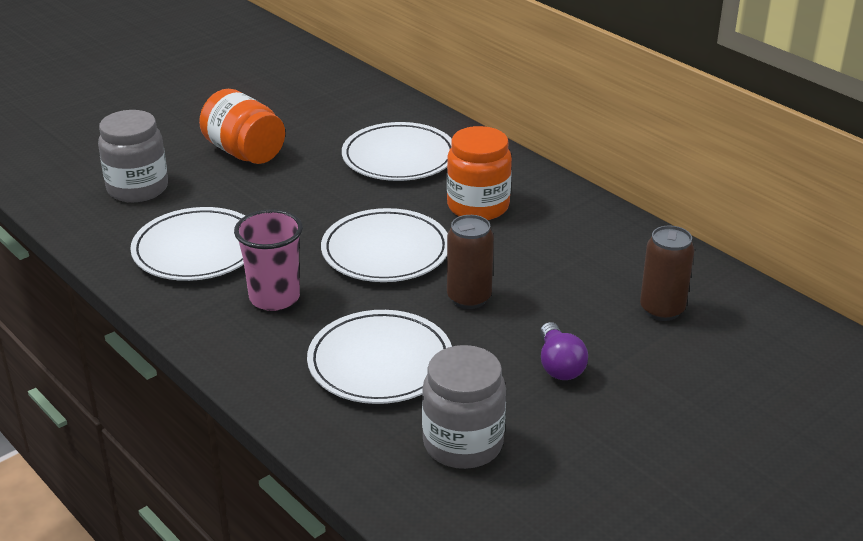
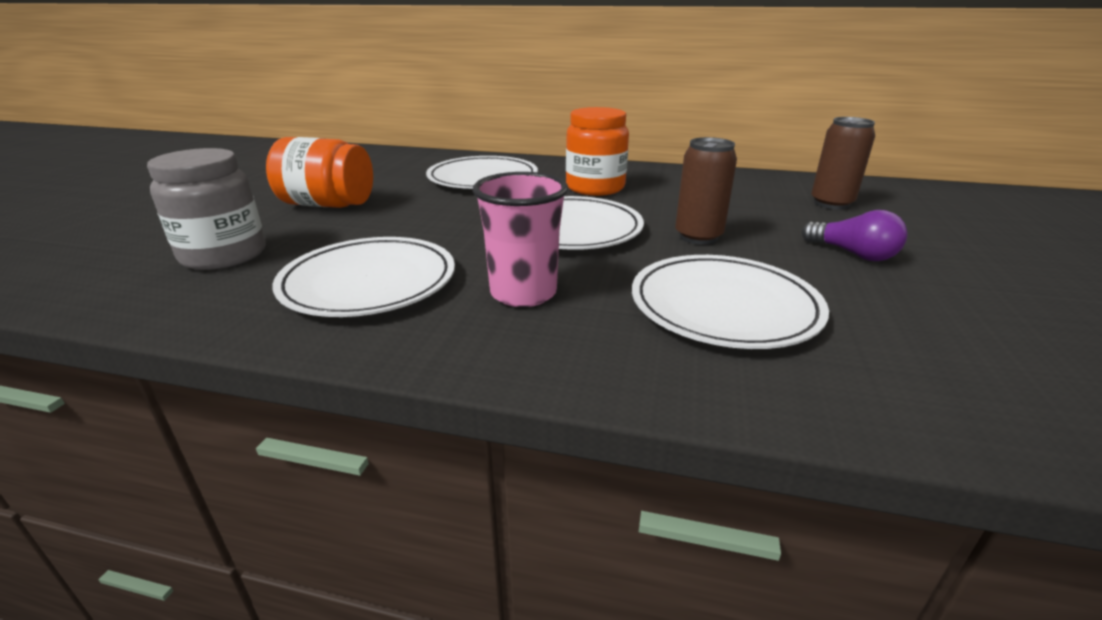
camera: 35 degrees left, 5 degrees down
(463, 444) = (933, 342): grey jar -> none

